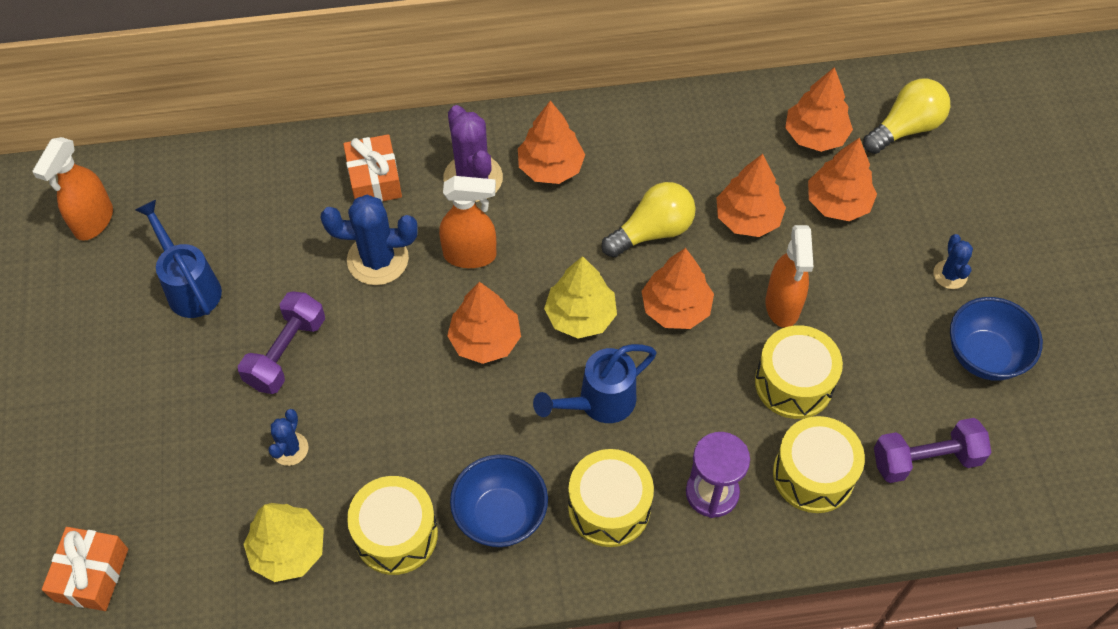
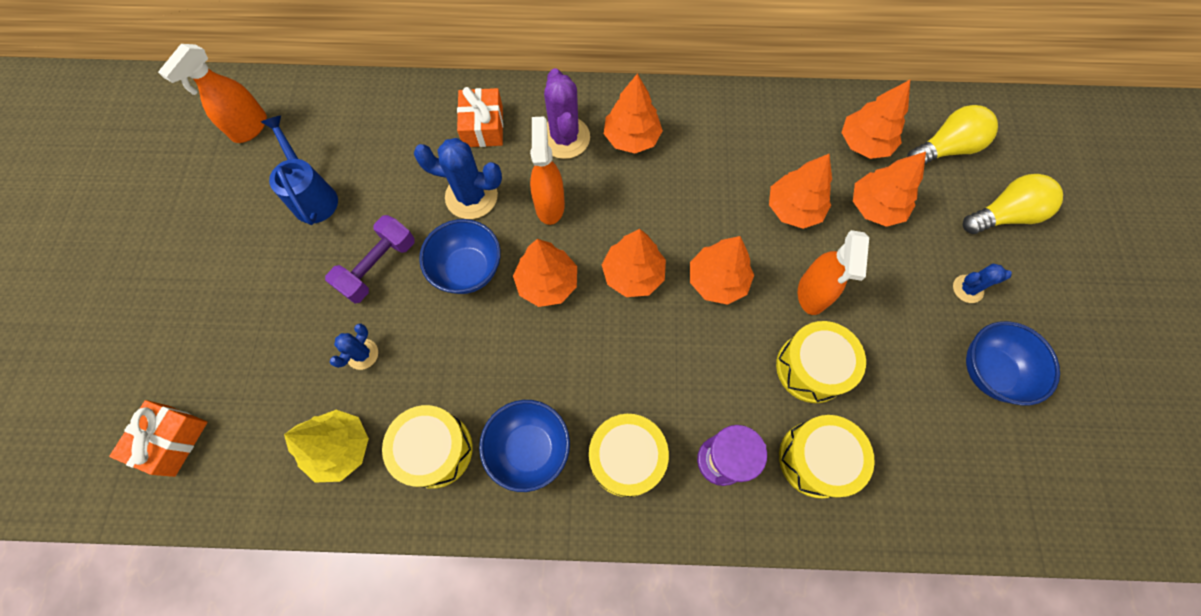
camera: 10 degrees right, 10 degrees up
(391, 340) = (468, 270): none -> blue bowl
(470, 255) = (549, 205): orange spray bottle -> orange spray bottle turned 105 degrees counterclockwise
(580, 316) = (633, 274): yellow tree -> orange tree
(598, 403) = (634, 357): blue watering can -> none
(652, 231) = (708, 207): yellow light bulb -> yellow light bulb (1003, 215)
(926, 459) = (922, 463): purple dumbbell -> none
(950, 275) = (967, 289): blue cactus -> blue cactus turned 75 degrees clockwise

